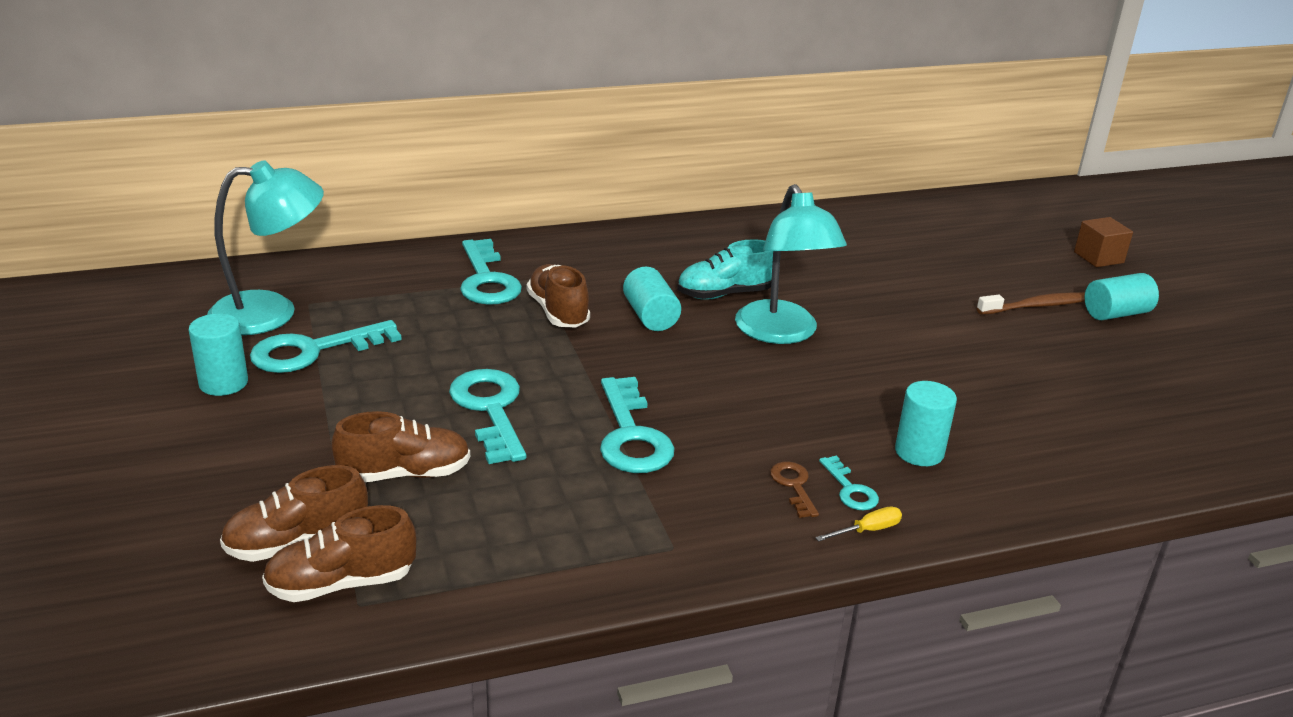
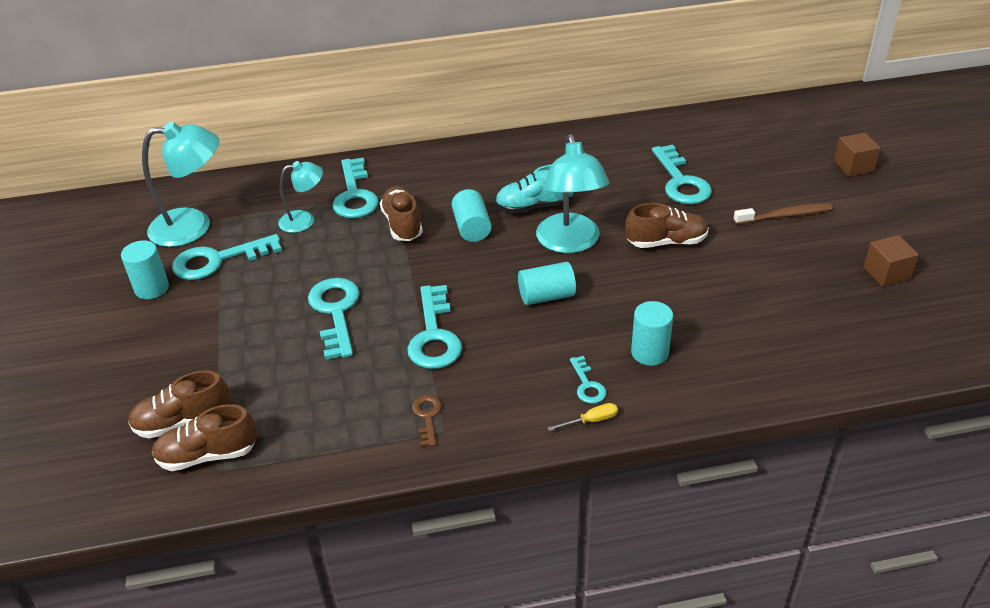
camera: 10 degrees right, 10 degrees up
(405, 474) = (265, 366): brown shoe -> brown shoe (666, 242)
(425, 306) = (304, 220): none -> turquoise lamp
(794, 486) = (545, 381): brown key -> brown key (427, 417)
(899, 270) = (680, 181): none -> turquoise key
(1116, 313) = (850, 222): turquoise cylinder -> turquoise cylinder (546, 296)
(1177, 366) = (886, 273): none -> brown cube

